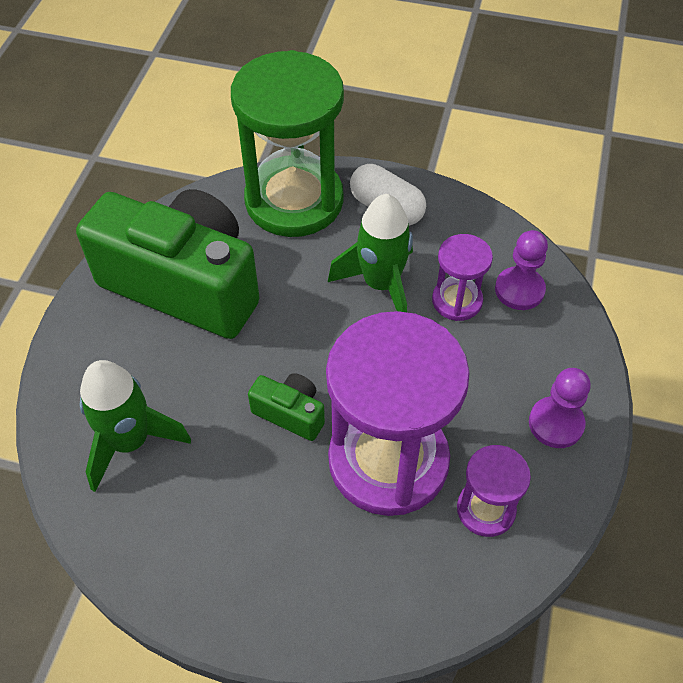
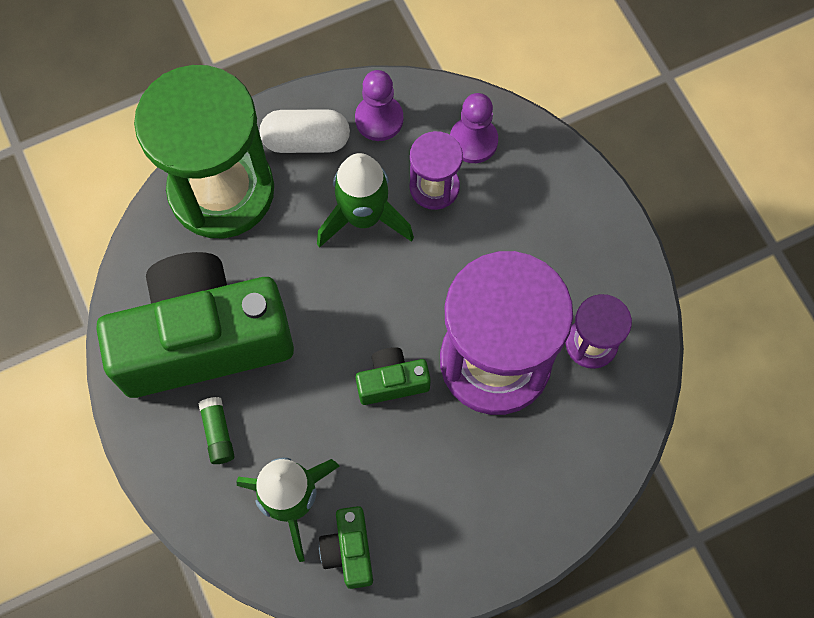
camera: 40 degrees left, 15 degrees up
(129, 353) = (218, 433): none -> green glue stick
(134, 512) = (349, 551): none -> green camera
(556, 423) = (586, 237): purple pawn -> purple pawn (379, 119)

